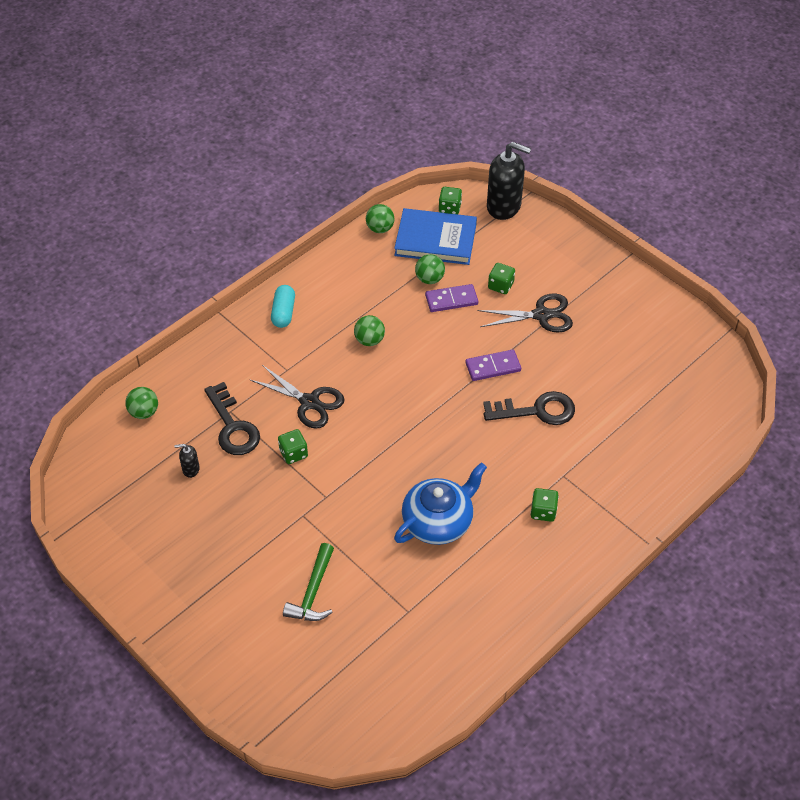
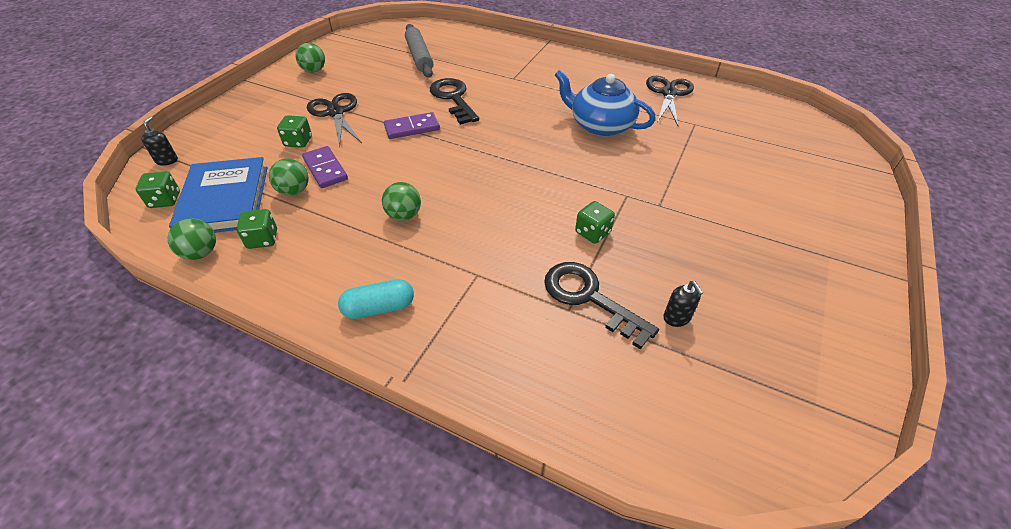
camera: 110 degrees left, 5 degrees down
(144, 412) = (627, 413): green ball -> green ball (314, 70)
(233, 426) = (589, 298): black key -> black key turned 90 degrees counterclockwise
(310, 402) = (516, 239): black scissors -> black scissors (668, 93)
(313, 592) = (729, 176): green hammer -> none
(493, 367) = (412, 128): purple domino -> purple domino turned 75 degrees counterclockwise
(504, 206) = (167, 160): black soap dispenser -> black soap dispenser, size x0.44
(543, 511) = (553, 81): green dice -> green dice (262, 239)
(641, 400) = (419, 57): none -> grey rolling pin

